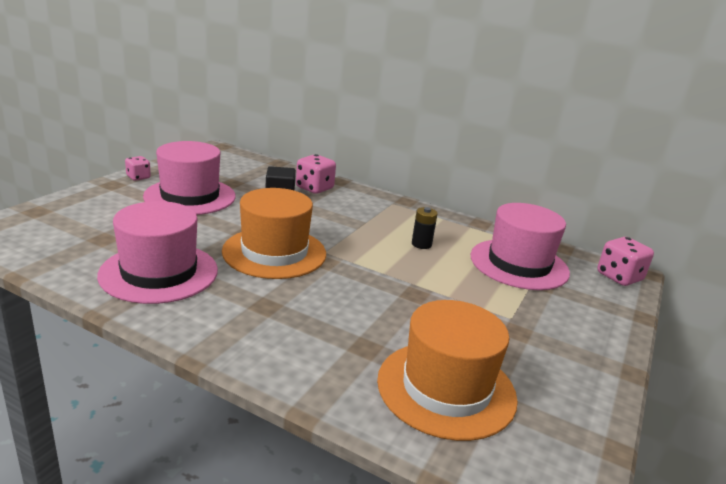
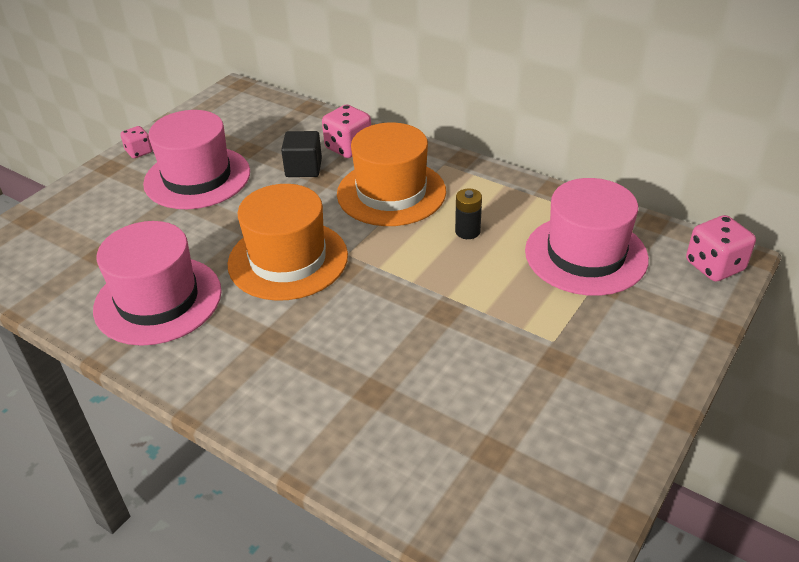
camera: 10 degrees right, 15 degrees up
(446, 388) = (453, 444): orange hat -> orange hat (391, 193)

